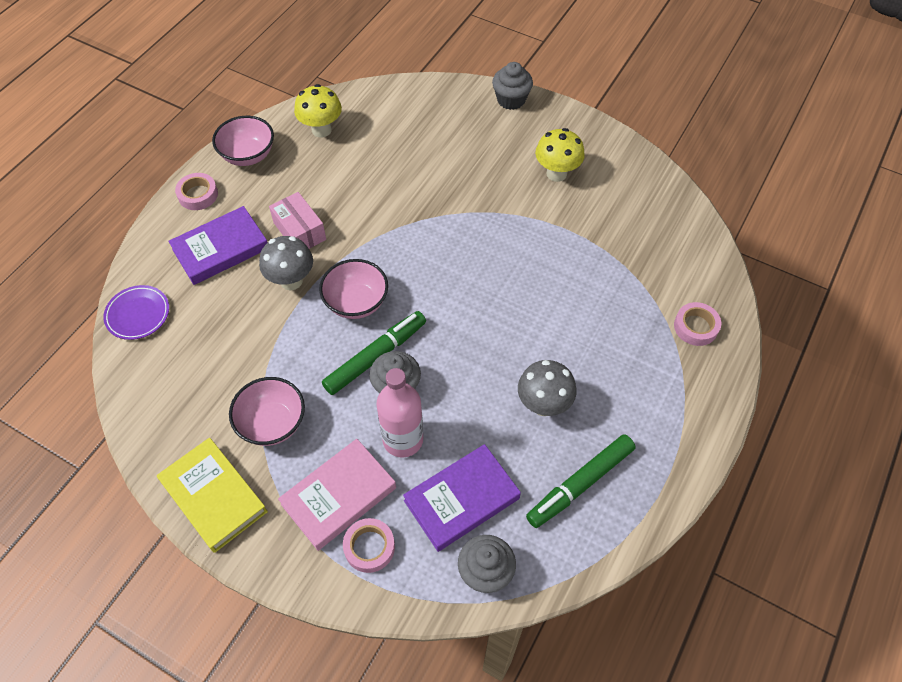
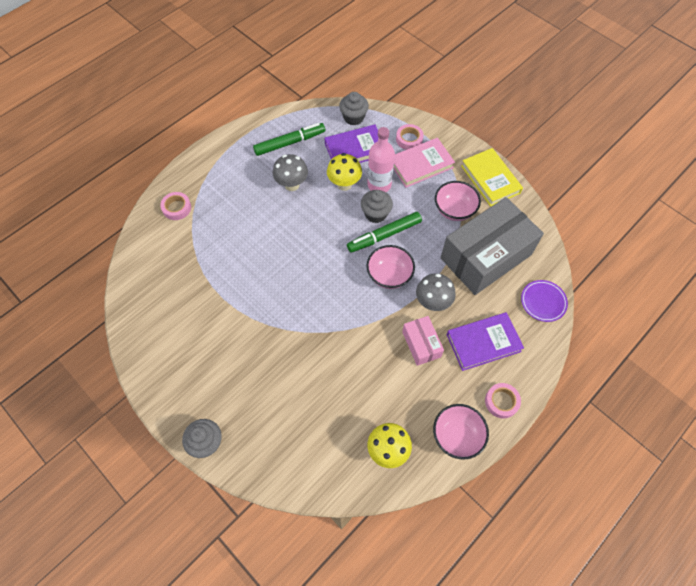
camera: 165 degrees left, 5 degrees up
(219, 360) = (486, 256): none -> grey box
(556, 173) = (205, 349): yellow mushroom -> yellow mushroom (344, 184)

